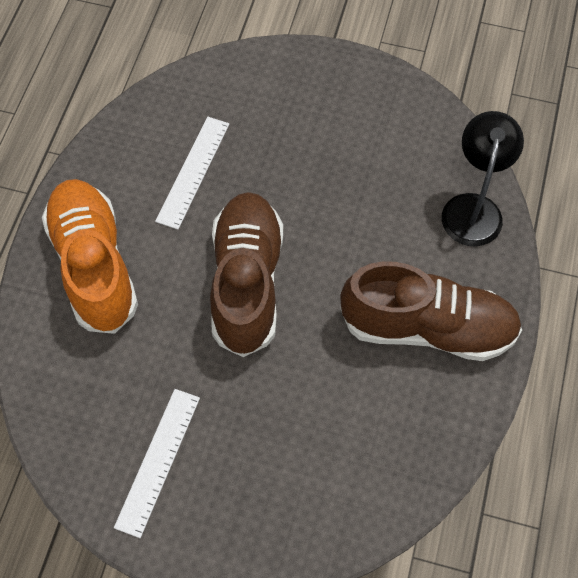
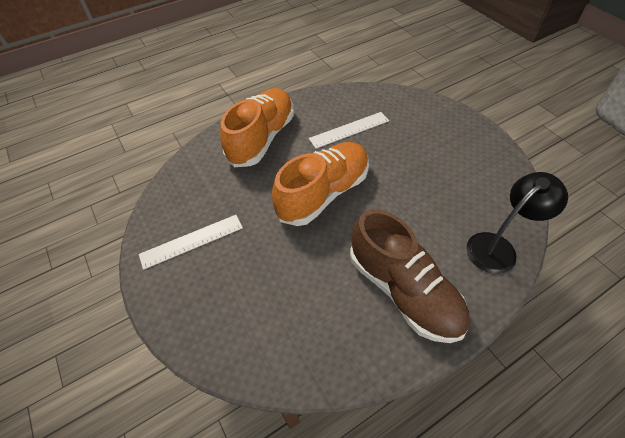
camera: 45 degrees right, 10 degrees down
(247, 282) = (323, 193): brown shoe -> orange shoe

